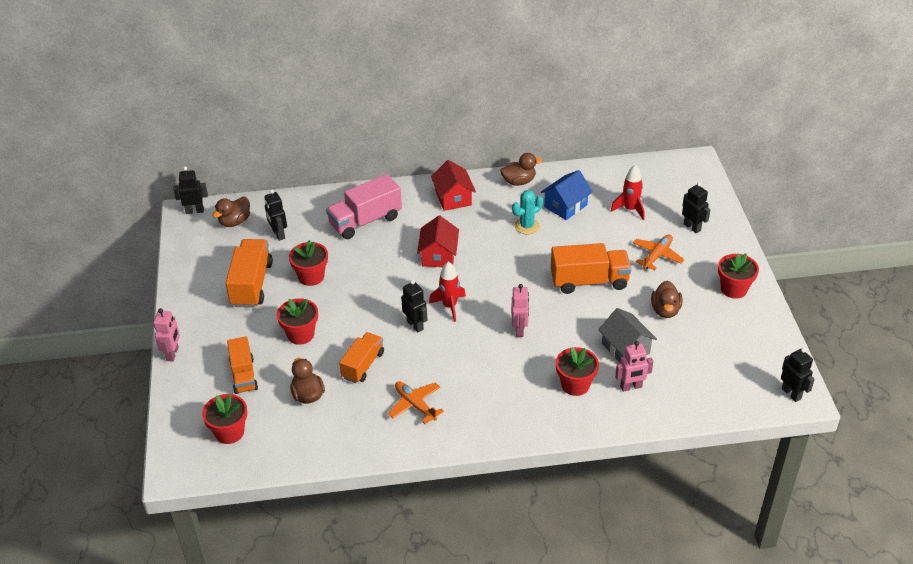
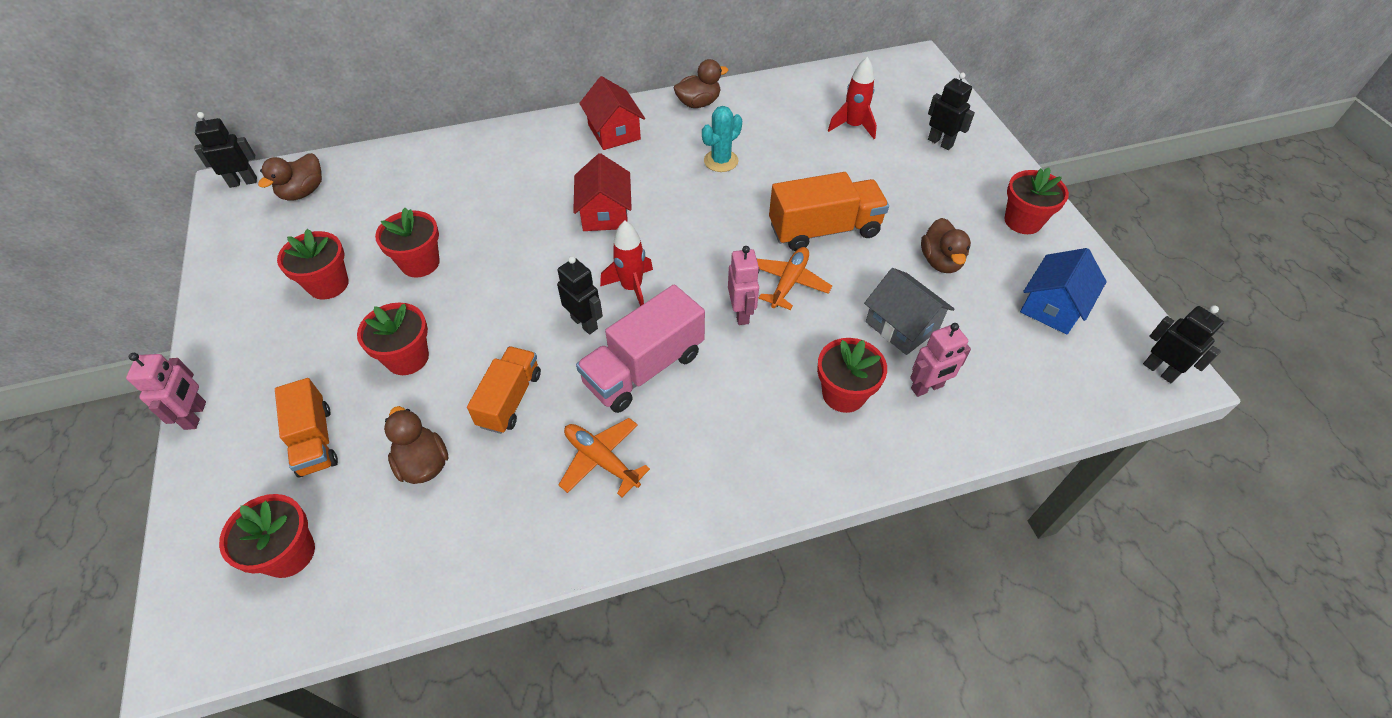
camera: 10 degrees left, 10 degrees up
(251, 284) = (328, 284): orange truck -> red flower pot
(278, 234) = (368, 205): black robot -> none
(365, 221) = (494, 174): pink truck -> pink truck (644, 368)
(565, 206) = (767, 129): blue house -> blue house (1052, 306)
(657, 255) = (906, 185): orange plane -> orange plane (789, 282)

